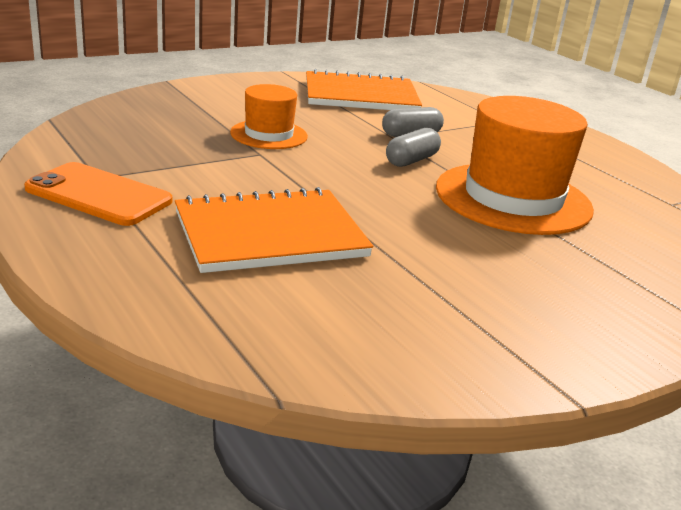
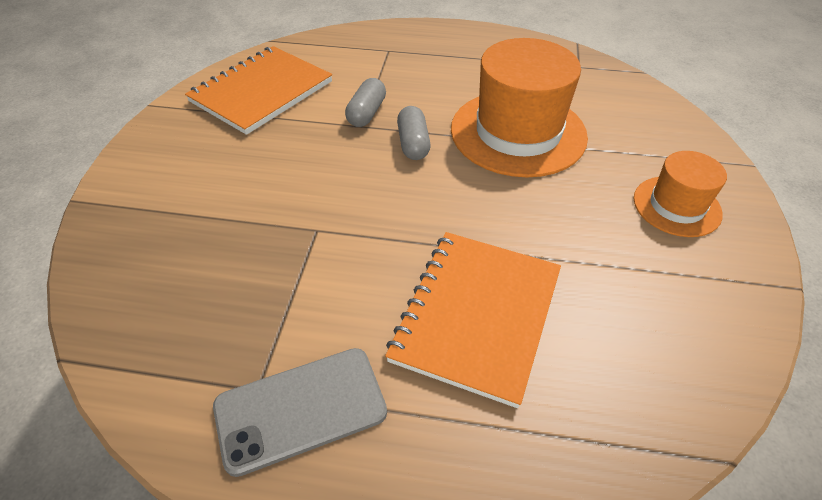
camera: 45 degrees left, 20 degrees up
(98, 195) = (300, 409): orange phone -> grey phone
(269, 134) = (283, 200): orange hat -> orange hat (676, 206)

